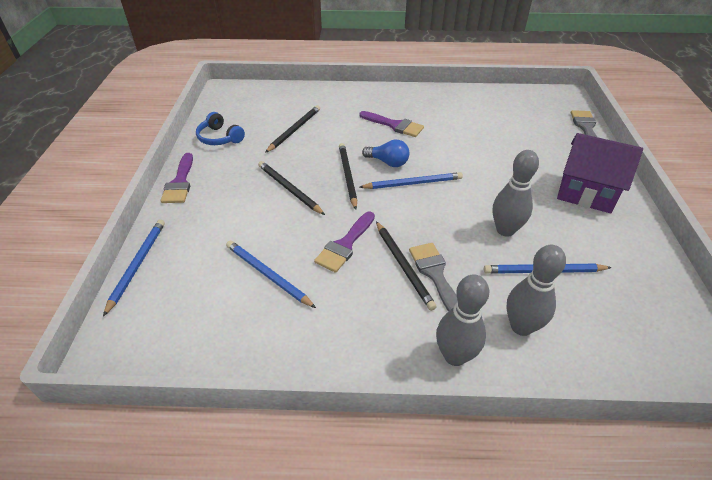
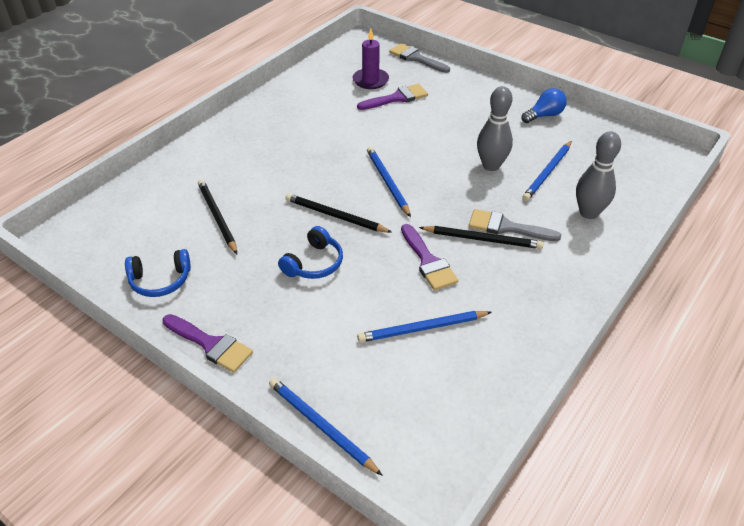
camera: 55 degrees left, 0 degrees up
(289, 189) = (314, 263): black pencil -> blue headphones
(388, 162) = (343, 182): blue light bulb -> blue light bulb (544, 115)
(394, 125) = (291, 150): purple brush -> purple brush (397, 98)
(412, 183) = (387, 182): blue pencil -> blue pencil turned 45 degrees counterclockwise
(455, 356) = (591, 259): grey bowling pin -> none
(522, 121) = (370, 80): none -> purple candle
(586, 193) = (488, 105): purple house -> none

